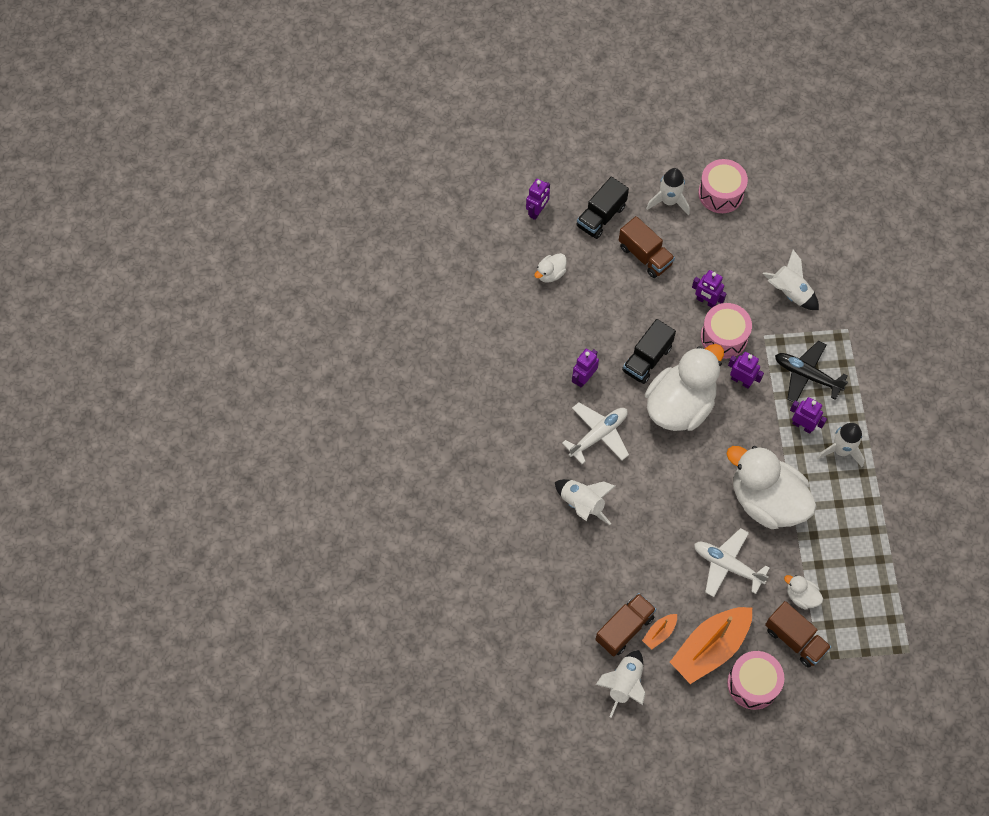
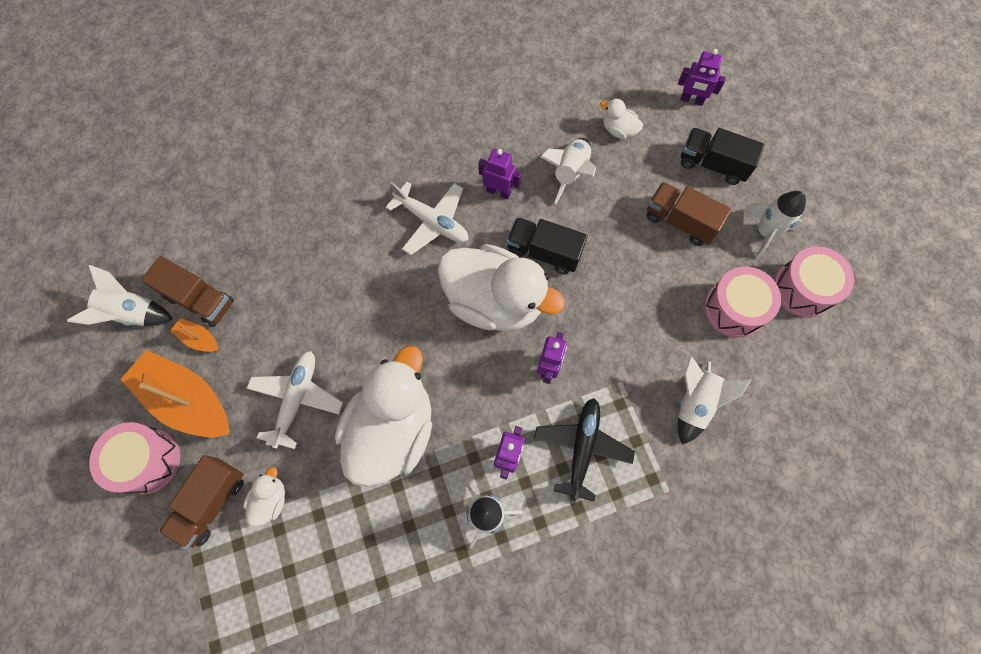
camera: 75 degrees right, 5 degrees up
(582, 504) = (343, 223): white rocket -> white rocket (570, 173)
(645, 255) = (680, 221): brown truck -> brown truck turned 90 degrees clockwise
(706, 301) = (644, 303): purple robot -> none
(724, 337) = (602, 333): pink drum -> pink drum (734, 309)

